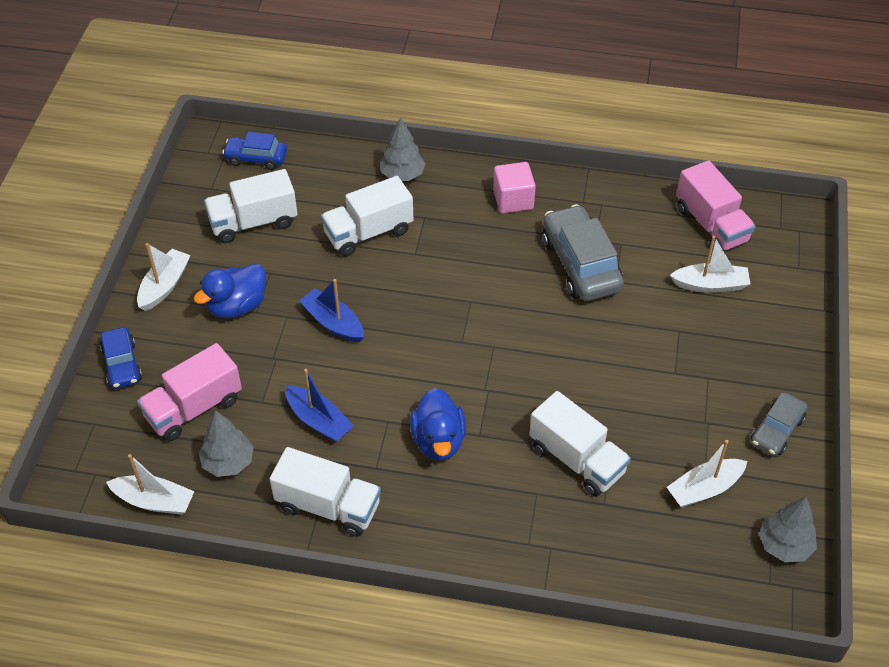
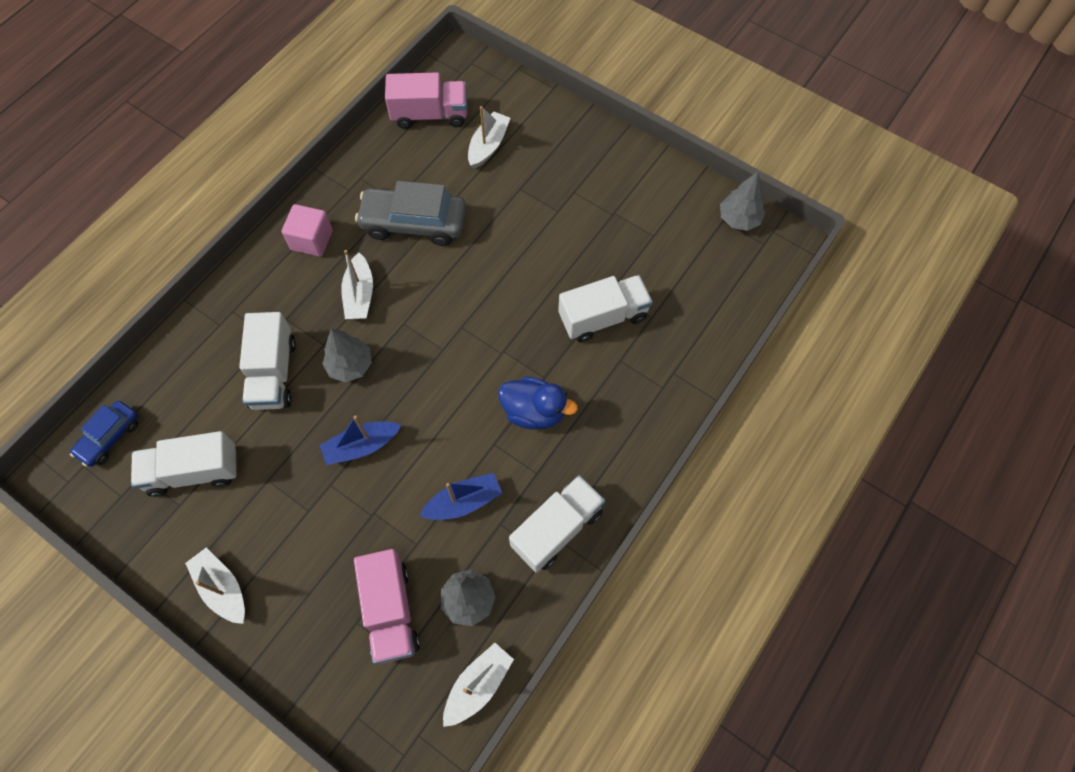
camera: 65 degrees left, 15 degrees up
(122, 364) = (299, 665): blue car -> none
(237, 306) = (290, 526): blue duck -> none
(253, 222) = (194, 471): white truck -> white truck turned 75 degrees clockwise
(402, 175) = (222, 315): grey tree -> grey tree (350, 365)
(704, 489) = (670, 244): white boat -> white boat (360, 295)
(777, 430) = (643, 173): grey car -> none

